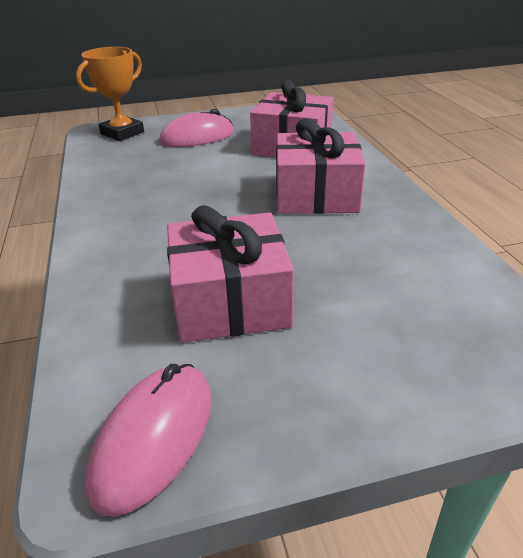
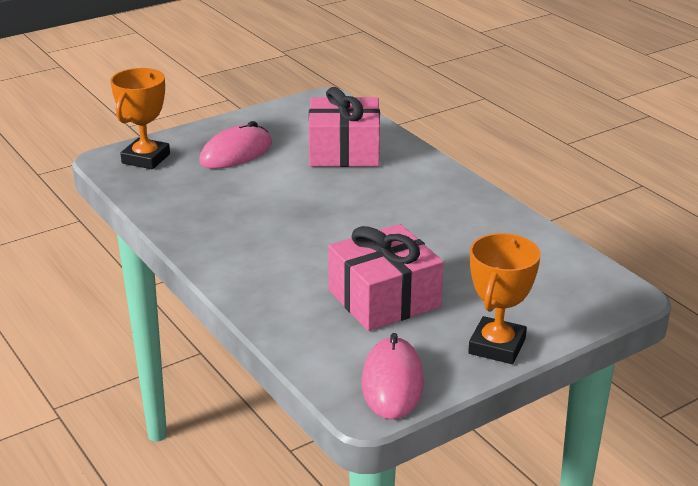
camera: 20 degrees left, 5 degrees down
(316, 195) = (398, 201): pink gift -> none
(338, 409) = (497, 346): none -> orange trophy

